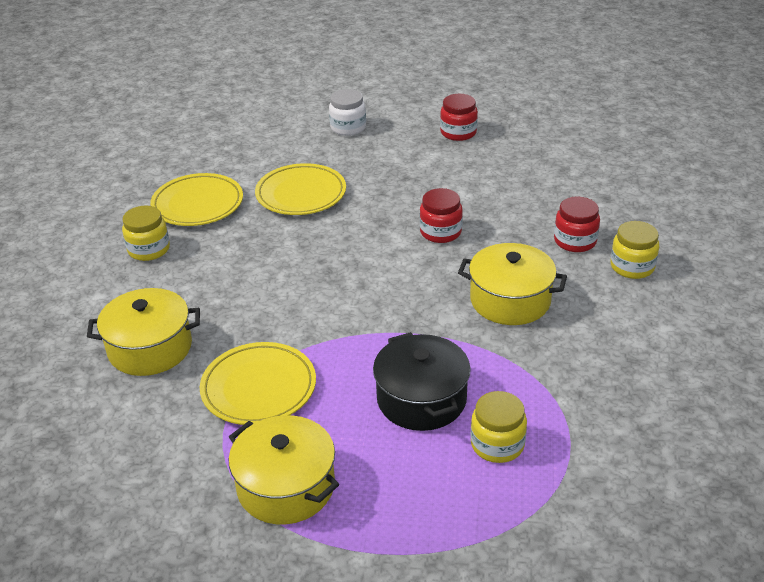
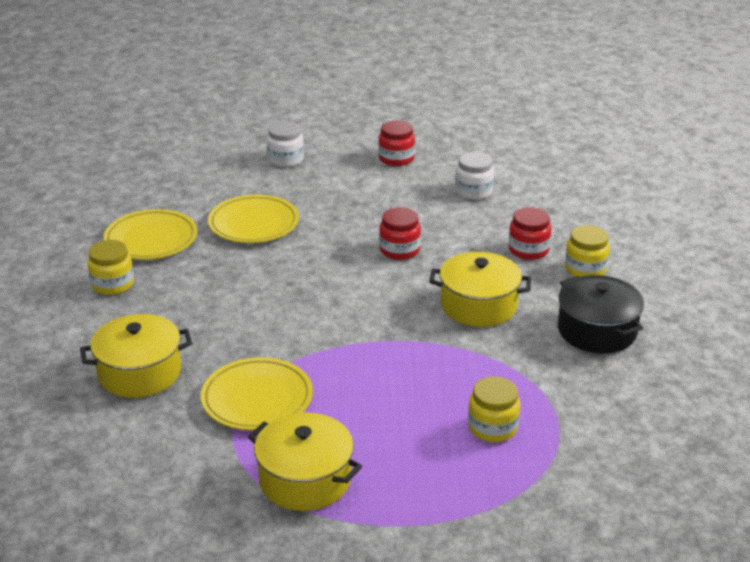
camera: 10 degrees left, 5 degrees down
(421, 399) = (414, 396): black pot -> black pot (597, 331)
(530, 173) = (473, 191): none -> white jar

